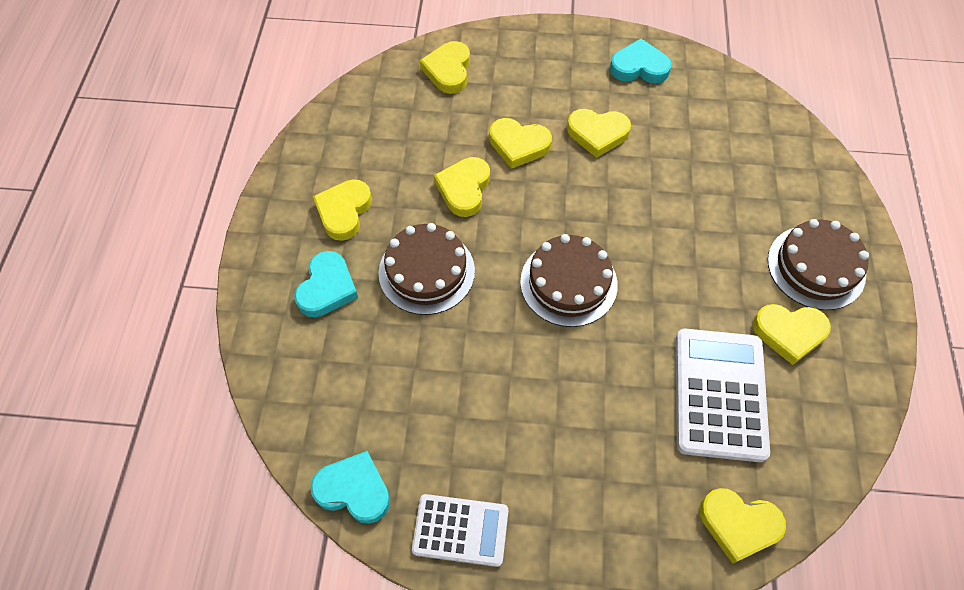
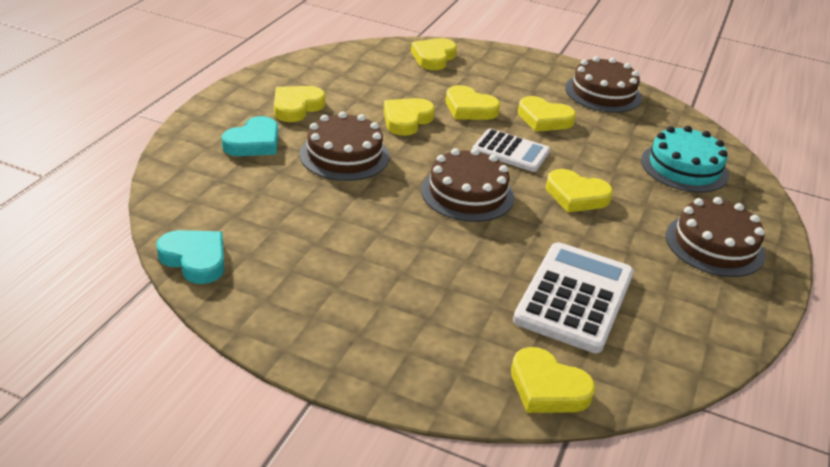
camera: 15 degrees right, 25 degrees down
(460, 530) = (273, 311): white calculator -> white calculator (510, 151)
(639, 67) = (603, 93): turquoise heart -> brown cake
(754, 160) = (684, 167): none -> turquoise cake
(789, 333) = (666, 278): yellow heart -> yellow heart (576, 196)

